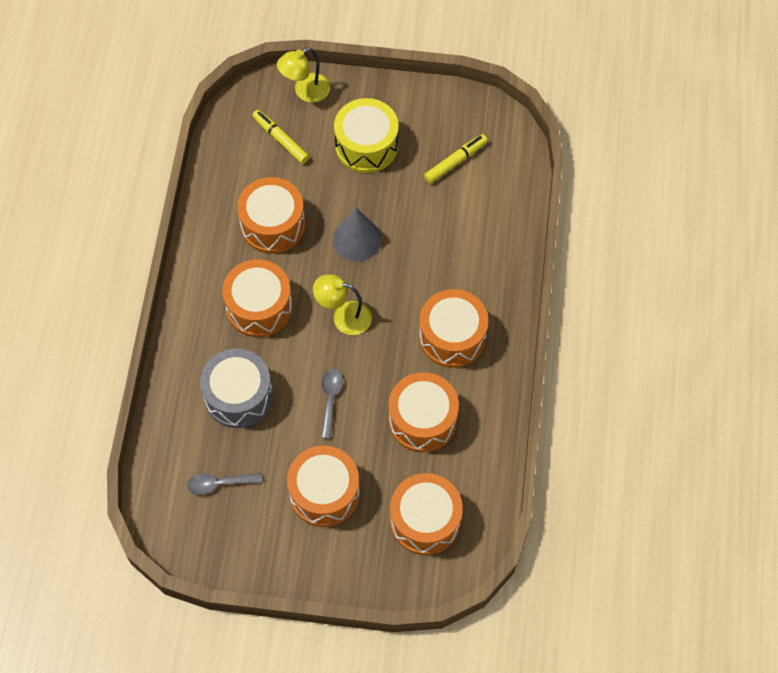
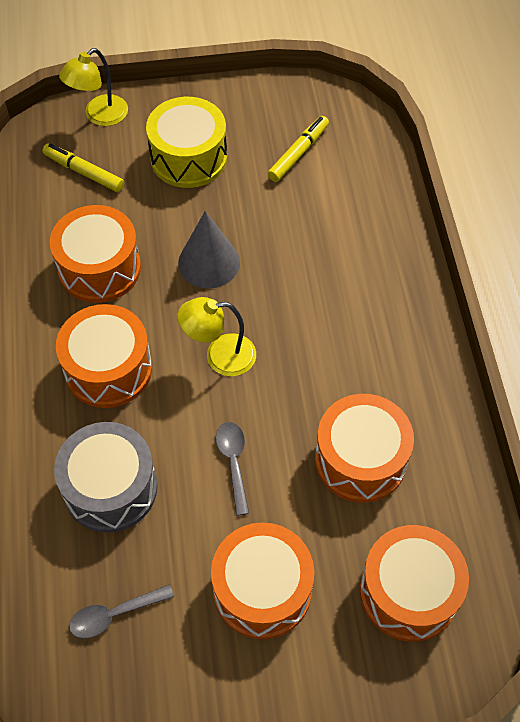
camera: 15 degrees left, 5 degrees down
(452, 337) = (362, 348): orange drum -> none

